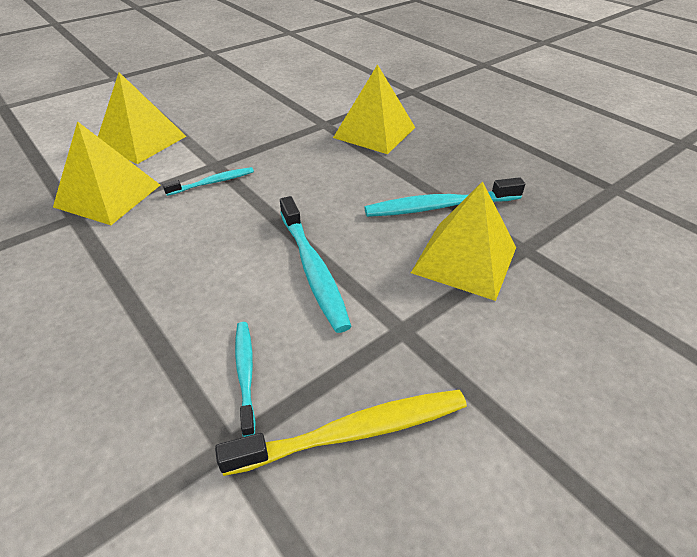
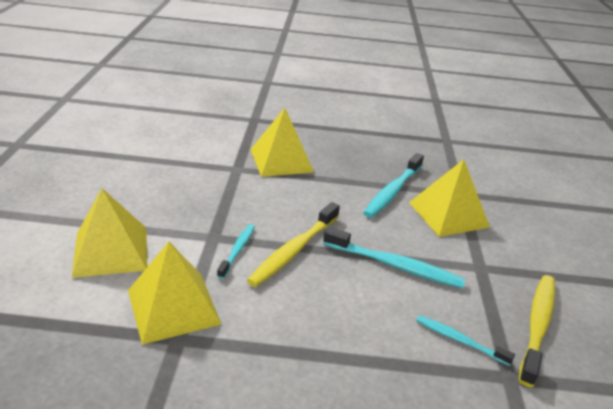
camera: 50 degrees left, 10 degrees down
(251, 206) = (294, 250): none -> yellow toothbrush

